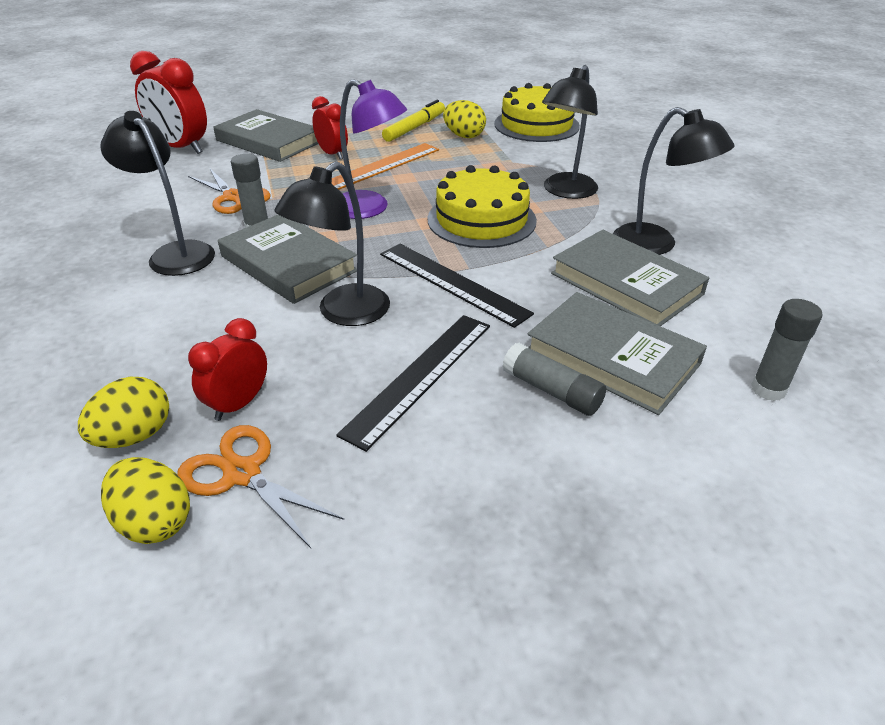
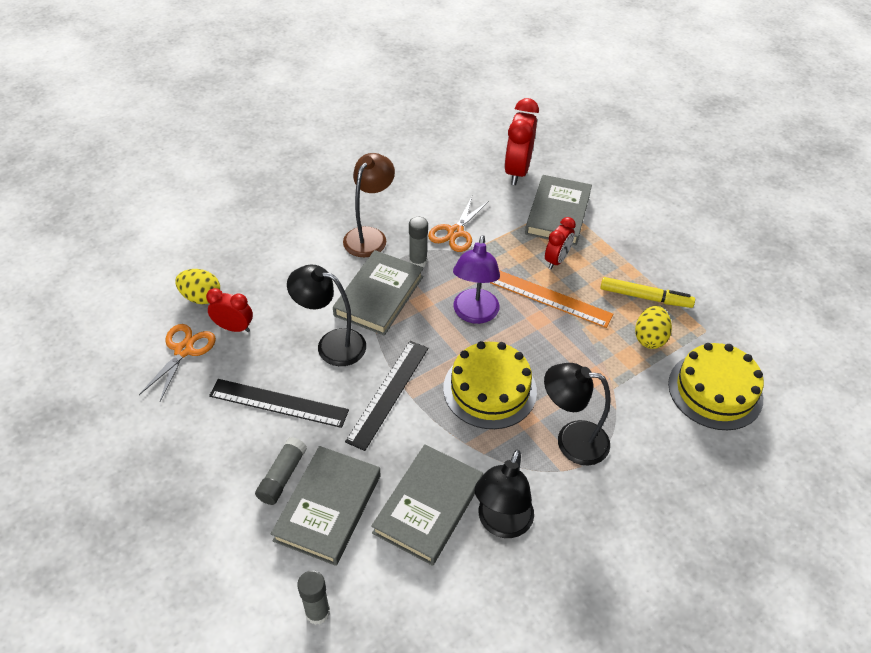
camera: 70 degrees right, 10 degrees up
(155, 522) = (148, 331): yellow egg -> none
(175, 253) = (369, 236): black lamp -> brown lamp

